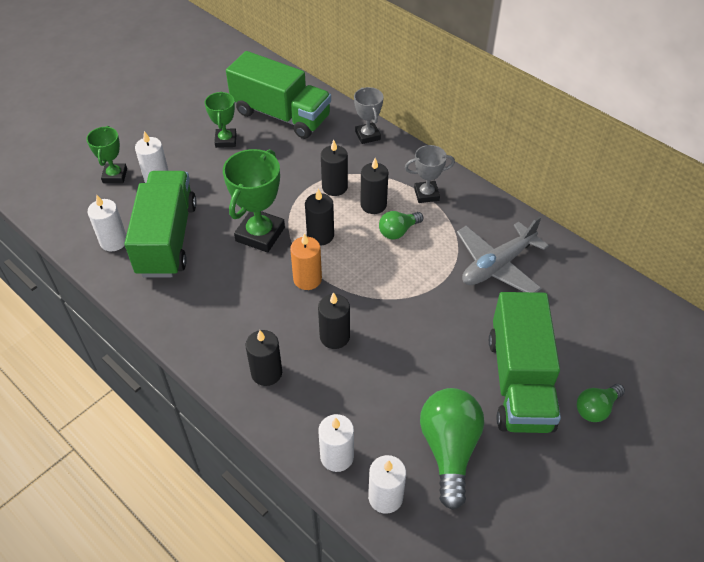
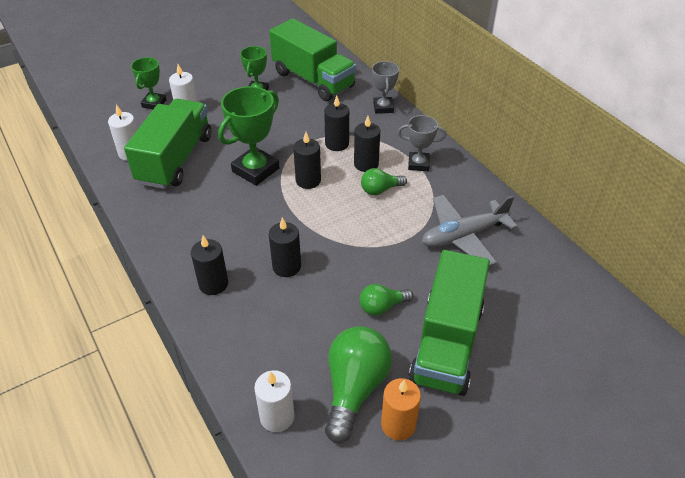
camera: 15 degrees right, 5 degrees down
(307, 279) = (282, 214): orange candle -> orange candle (398, 425)
(337, 456) = (246, 370): white candle -> none
(596, 408) = (516, 384): green light bulb -> green light bulb (382, 307)

